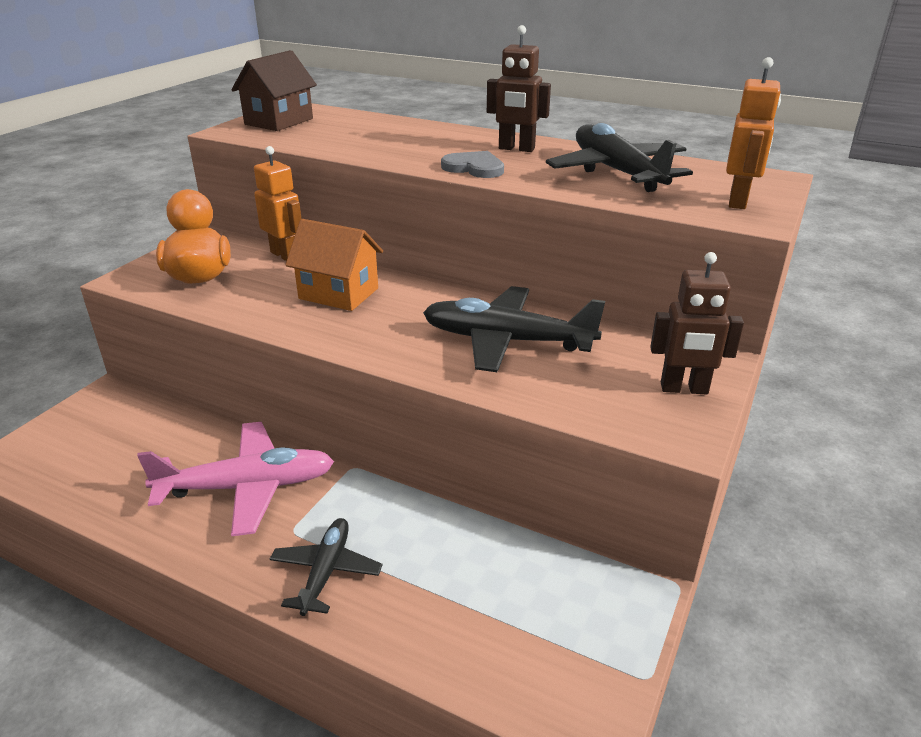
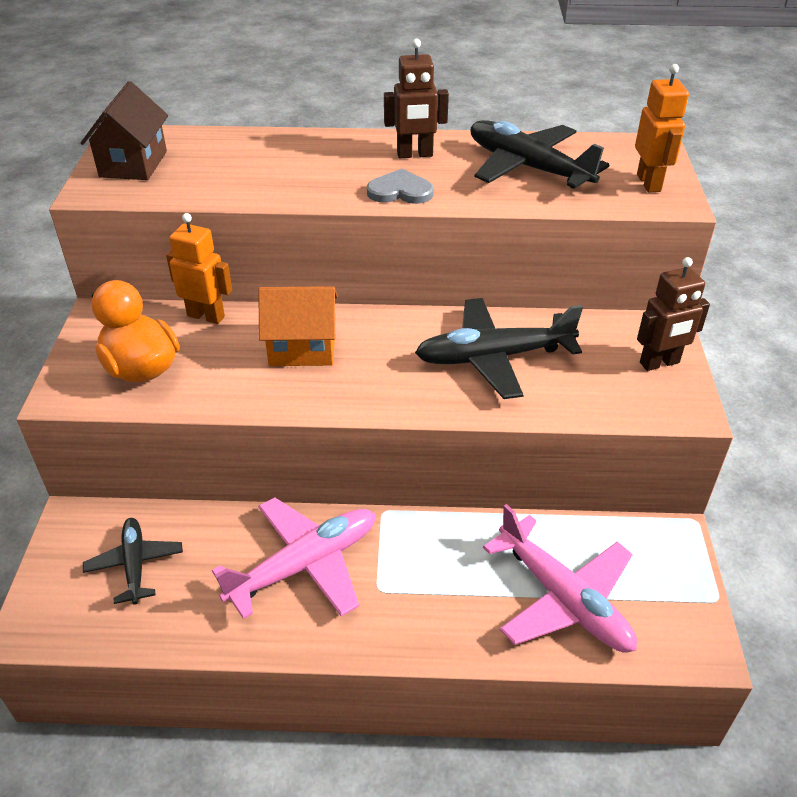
camera: 25 degrees left, 10 degrees up
(326, 571) = (435, 614): black plane -> black plane (135, 564)
(467, 607) = (564, 598): none -> pink plane

